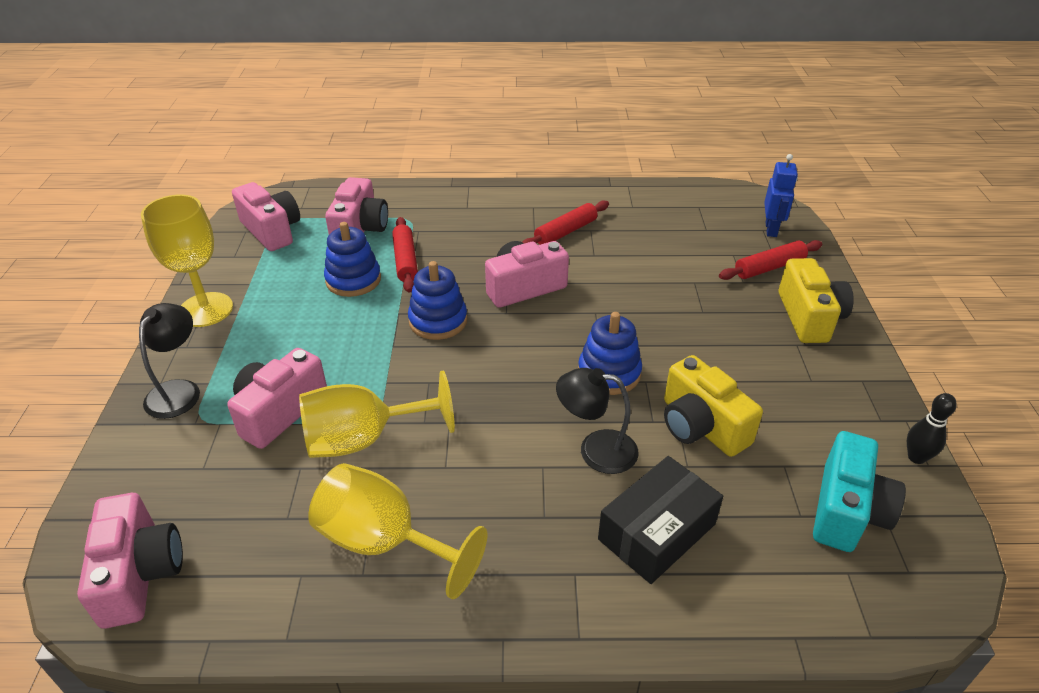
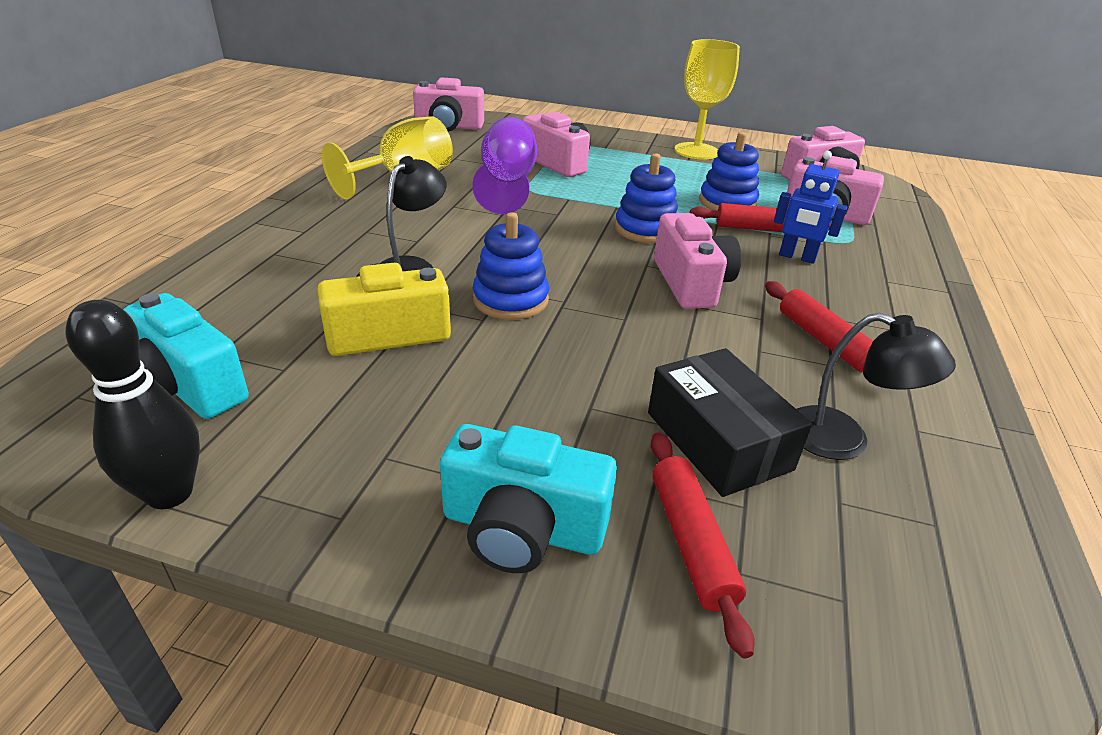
camera: 105 degrees right, 5 degrees down
(179, 390) = (601, 140): black lamp -> black lamp (844, 439)
(364, 439) = (507, 184): yellow goblet -> purple goblet
(657, 532) = (297, 271): black box -> black box (718, 440)
(771, 229) = (844, 617): blue robot -> blue robot (797, 257)
(809, 317) = (522, 528): yellow camera -> turquoise camera
(916, 457) = (170, 493): black bowling pin -> black bowling pin, size x1.59

